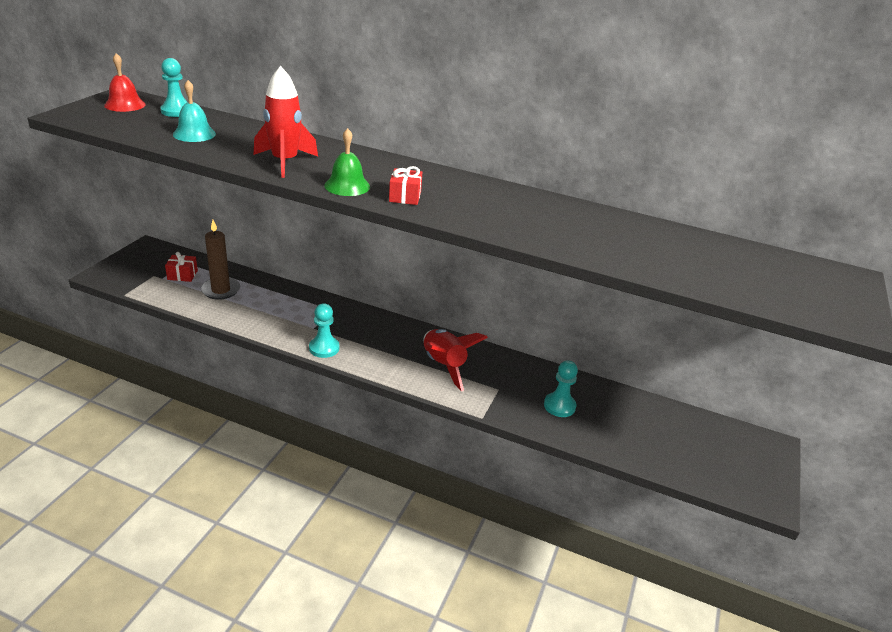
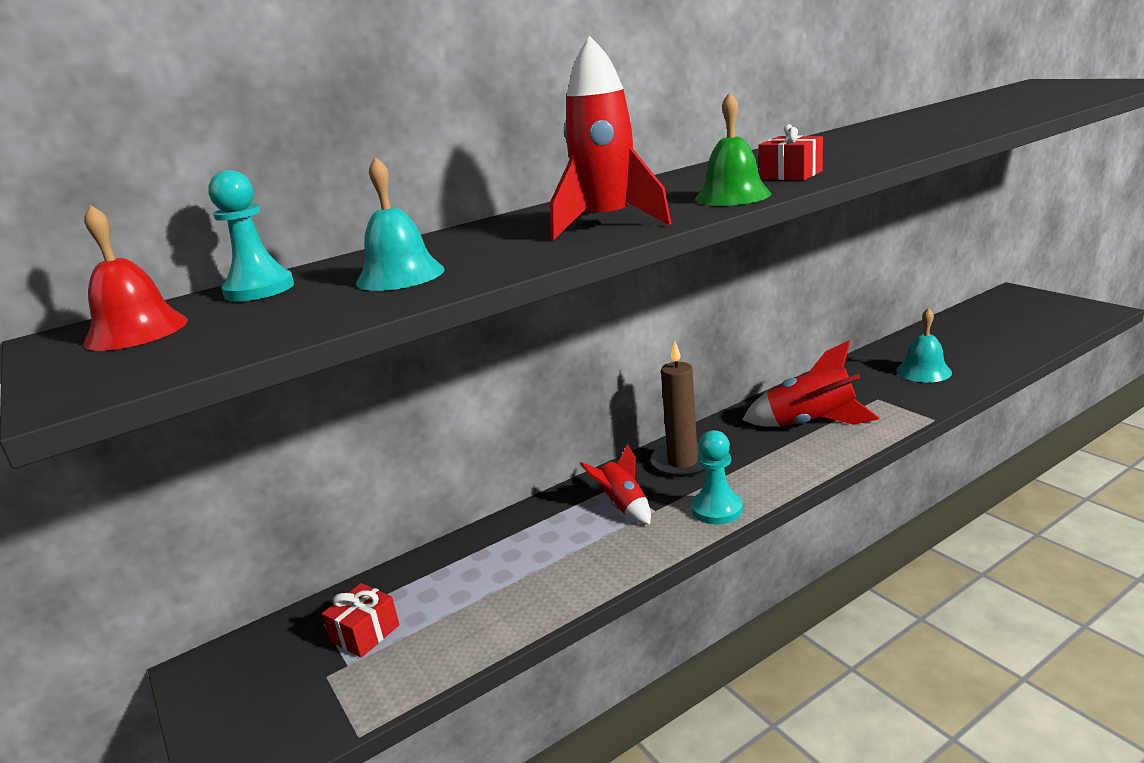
camera: 50 degrees left, 10 degrees down
(220, 290) = (463, 591): brown candle -> brown candle (682, 462)
(312, 317) = (623, 506): none -> red rocket
(559, 406) = (923, 371): turquoise pawn -> turquoise bell

